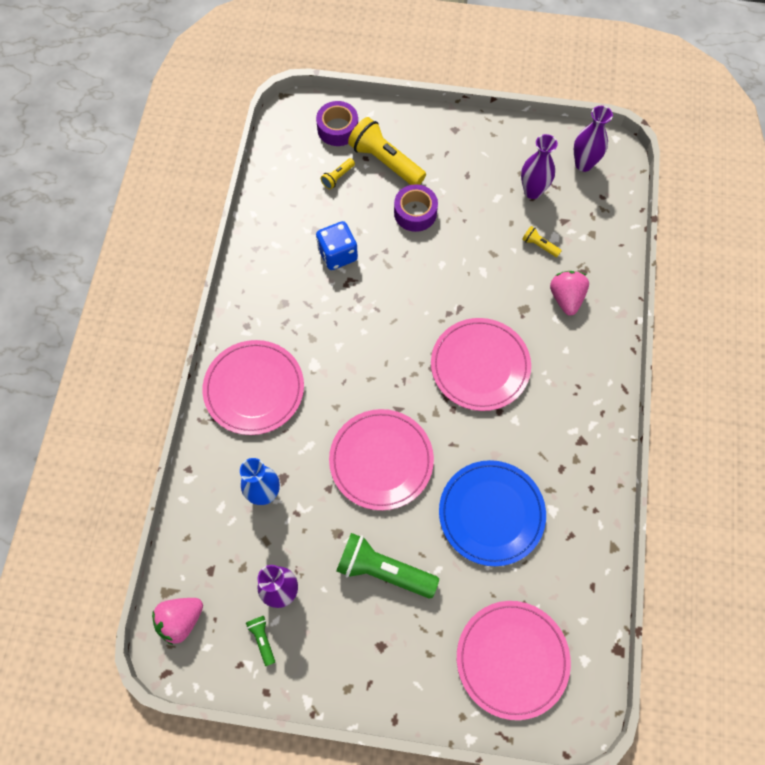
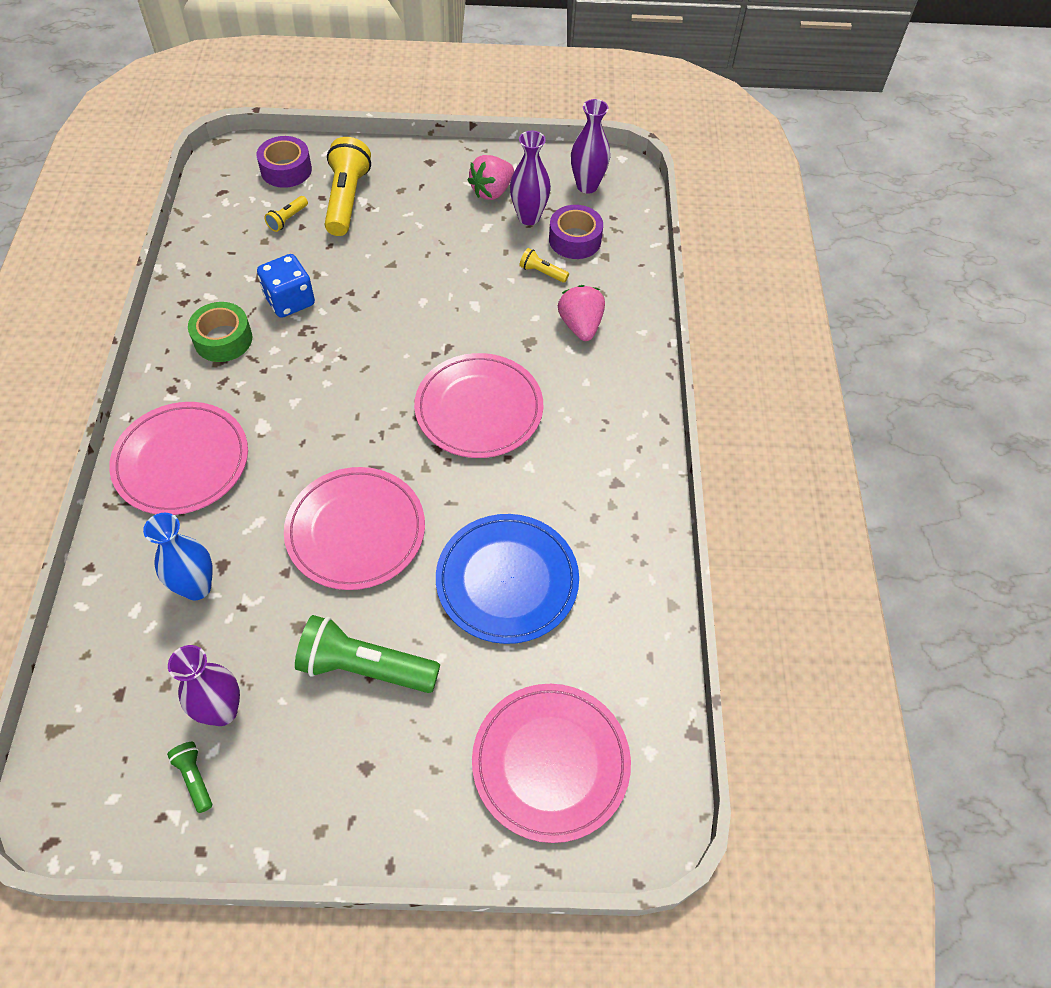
camera: 10 degrees left, 10 degrees down
(181, 620) = (74, 766): pink strawberry -> pink strawberry (492, 191)
(285, 285) = (223, 339): none -> green tape
(385, 162) = (346, 199): yellow flashlight -> yellow flashlight turned 60 degrees clockwise
(415, 213) = (386, 249): purple tape -> purple tape (575, 240)

